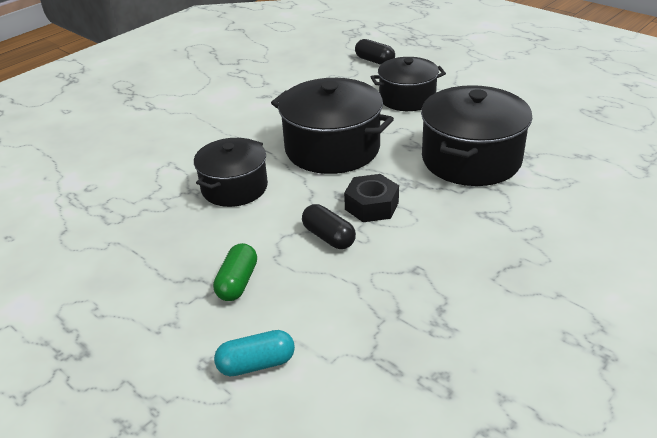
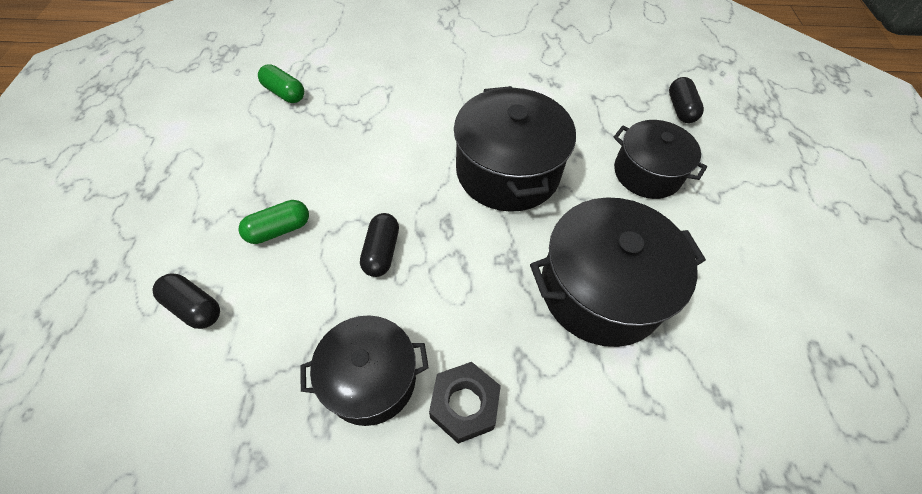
camera: 45 degrees right, 20 degrees up
(85, 220) = (284, 93): none -> green capsule
(234, 187) = (393, 146): black pot -> black pot (371, 379)
(256, 364) = (194, 307): turquoise capsule -> black capsule
(371, 206) = (451, 255): black nut -> black nut (464, 405)

